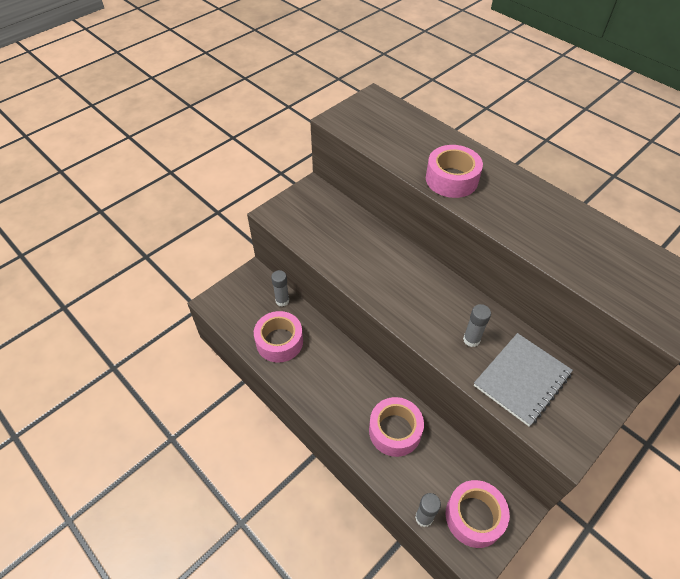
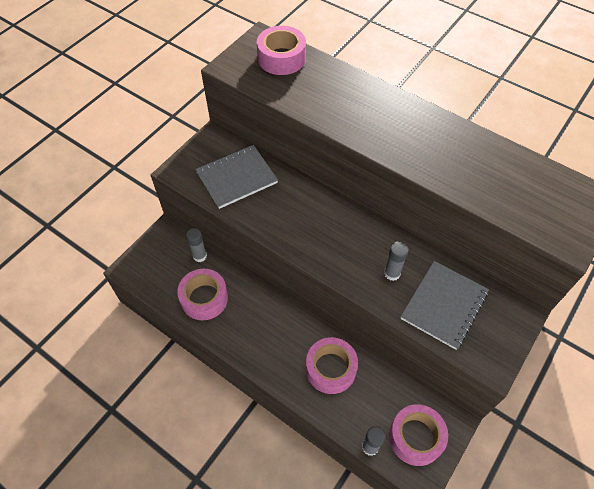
camera: 10 degrees left, 5 degrees up
(329, 227) = (236, 177): none -> grey notebook
(451, 179) = (352, 118): pink tape -> pink tape (281, 58)

